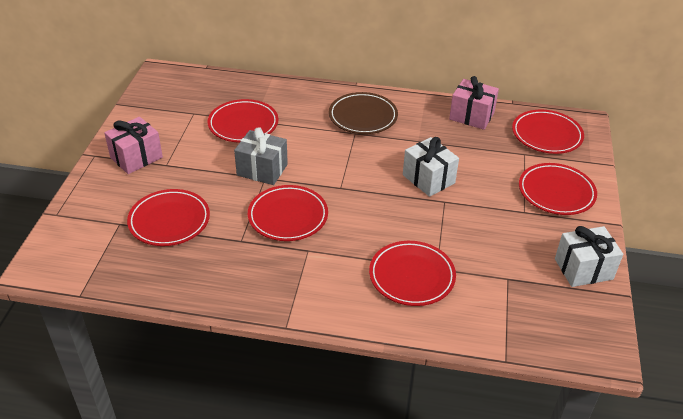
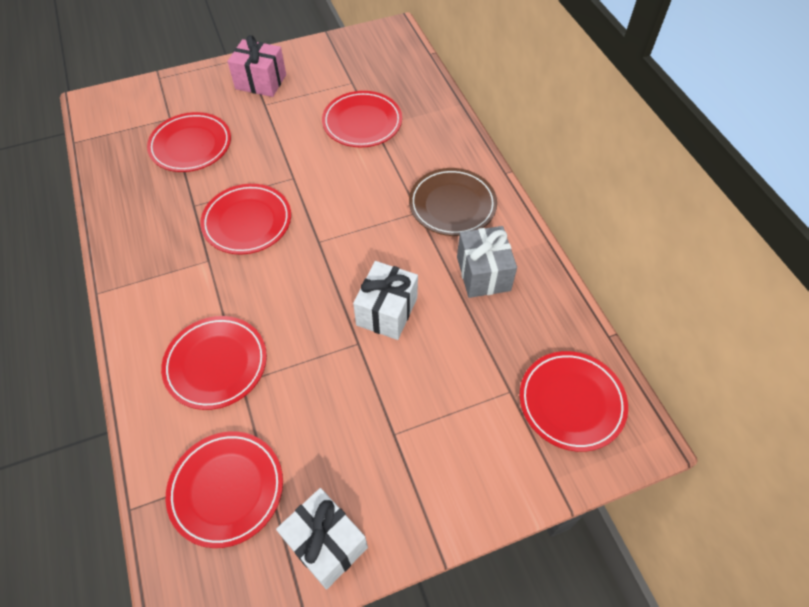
camera: 60 degrees right, 15 degrees up
(262, 170) = (303, 170): grey gift -> grey gift (483, 273)
(471, 116) = (541, 304): pink gift -> none
(556, 192) = (457, 457): red plate -> red plate (227, 489)

